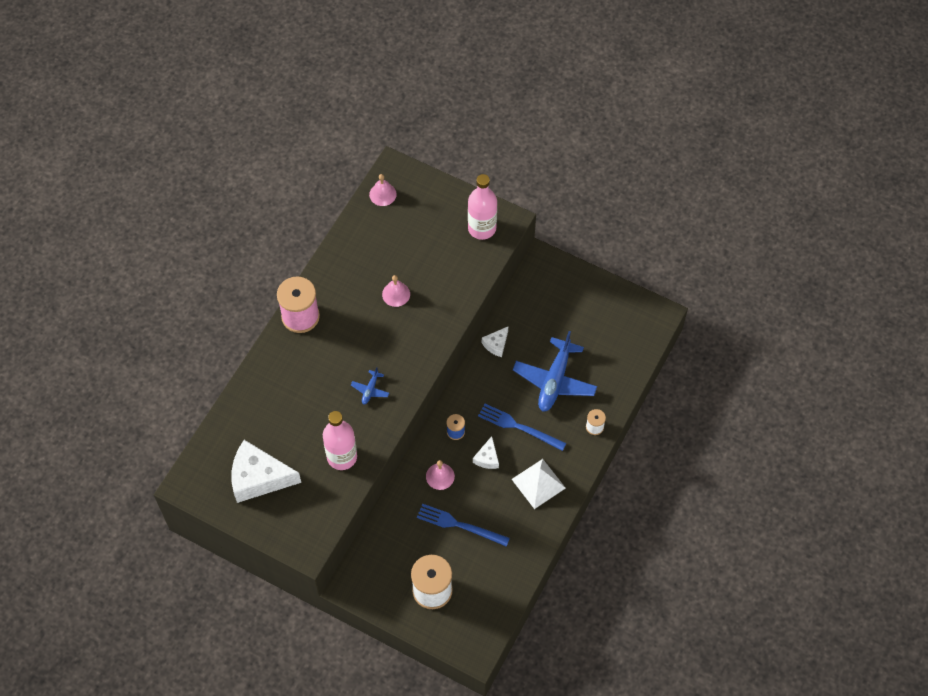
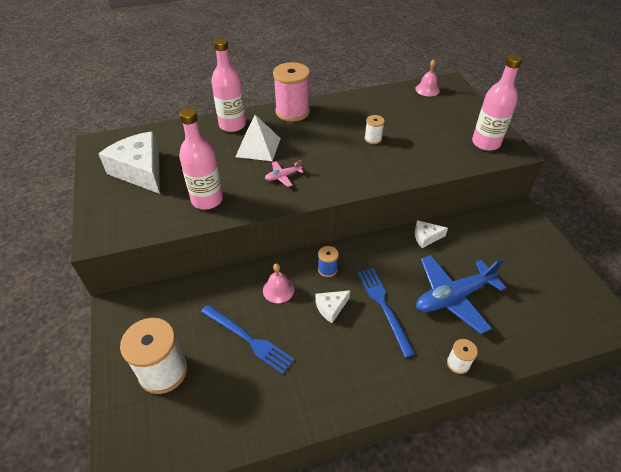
camera: 45 degrees right, 15 degrees down
(269, 373) = (232, 125): none -> pink bottle
(370, 390) = (283, 176): blue plane -> pink plane
(396, 294) = (373, 139): pink bell -> white spool
(459, 525) = (248, 339): blue fork -> blue fork turned 150 degrees clockwise
(538, 483) = (353, 366): white pyramid -> white pyramid (258, 147)

